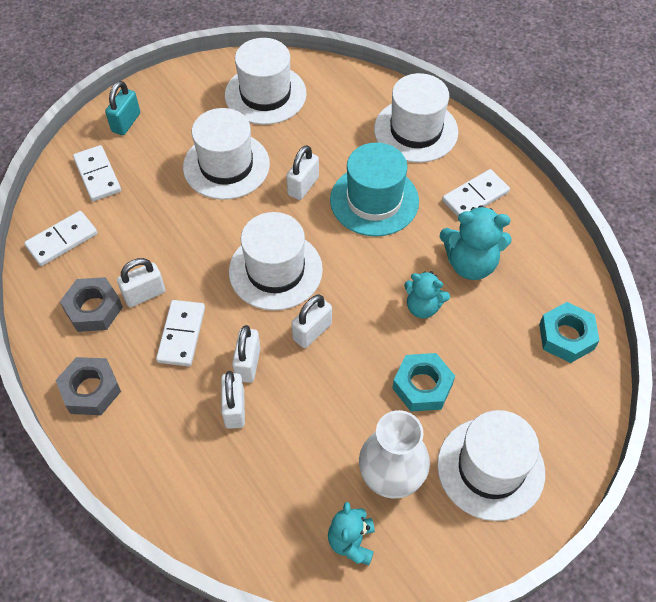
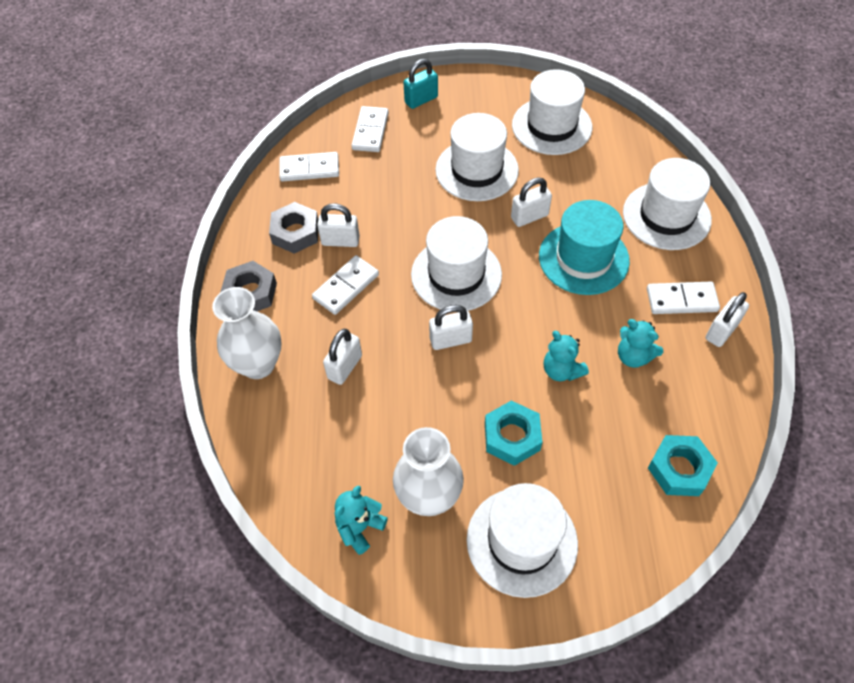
camera: 35 degrees right, 0 degrees up
(149, 453) = (258, 364): none -> white vase
(248, 364) = (380, 337): white padlock -> white padlock (721, 331)
(470, 263) = (633, 356): turquoise teddy bear -> turquoise teddy bear, size x0.65

